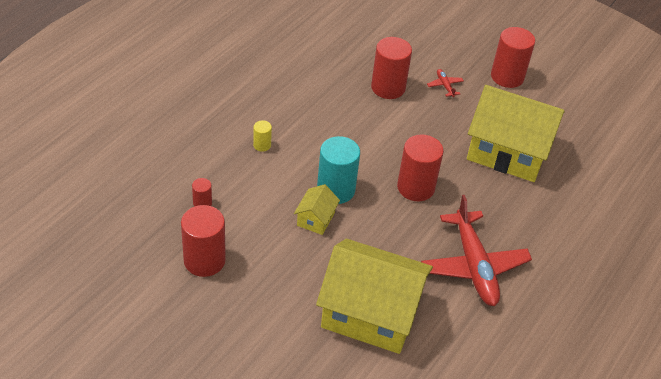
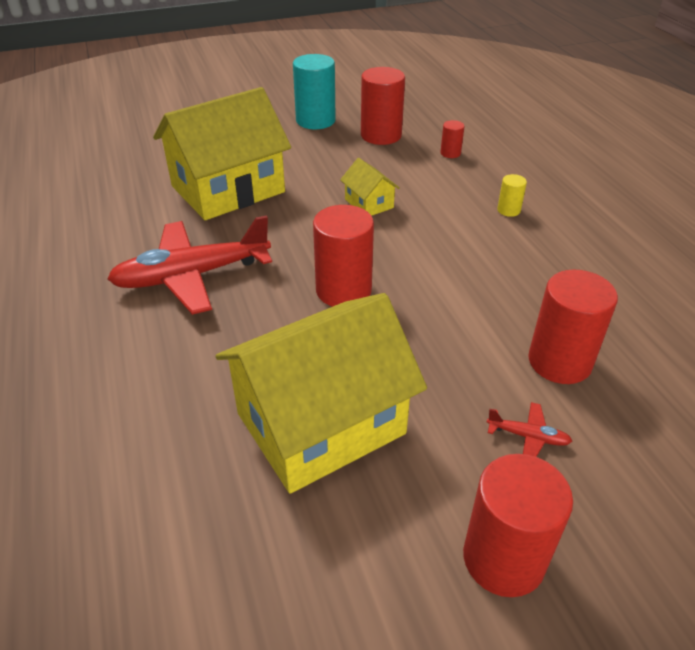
camera: 130 degrees right, 5 degrees down
(336, 190) = (396, 231): turquoise cylinder -> turquoise cylinder (315, 121)
(474, 266) = (191, 276): red plane -> red plane turned 45 degrees counterclockwise

